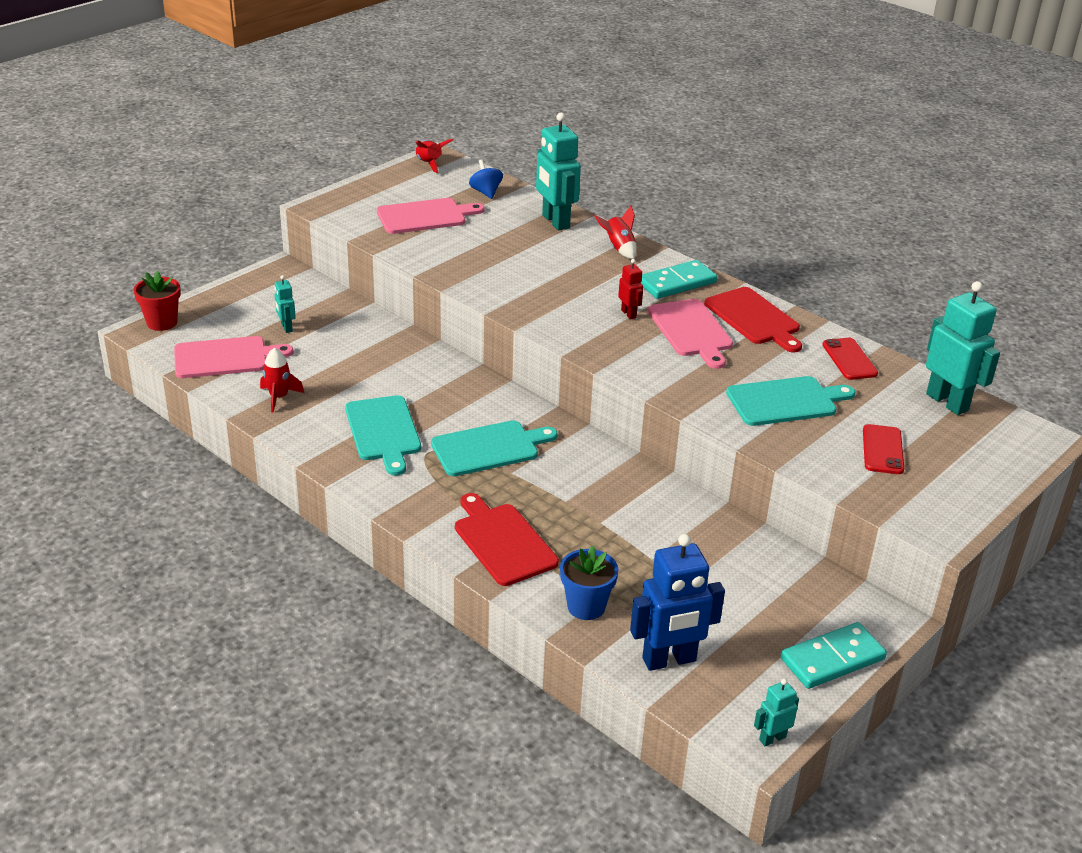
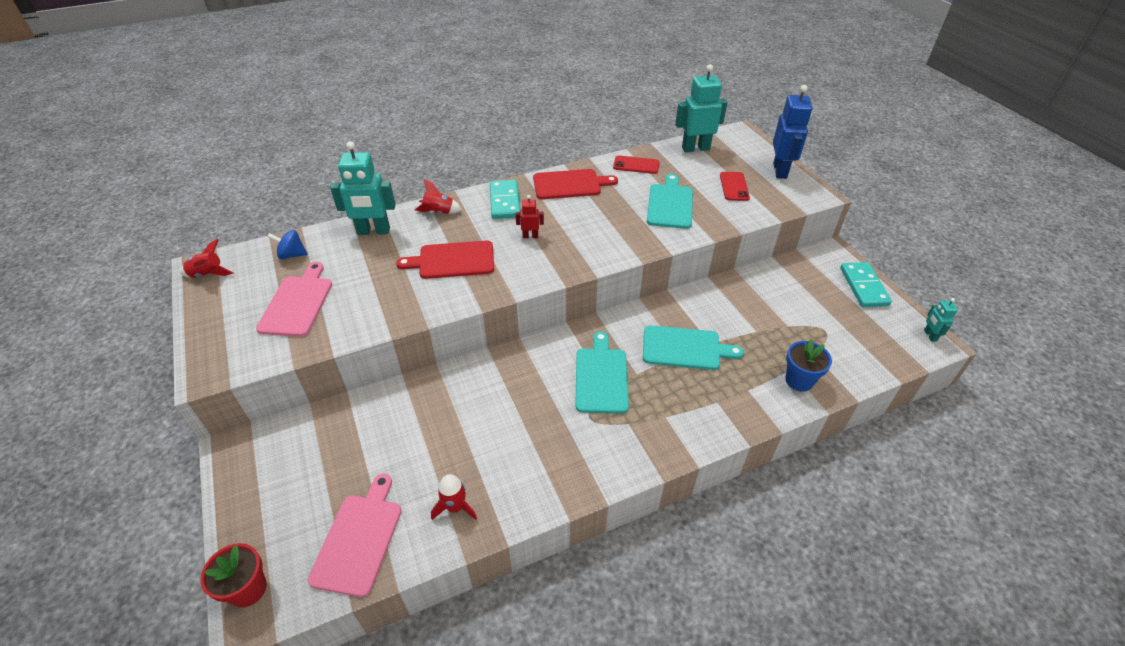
camera: 65 degrees left, 10 degrees up
(286, 327) = (341, 471): turquoise robot -> none
(383, 431) = (548, 439): turquoise cutting board -> turquoise cutting board (685, 348)
(503, 541) = (717, 404): red cutting board -> red cutting board (452, 260)
(669, 660) = (858, 357): blue robot -> blue robot (780, 171)
(691, 331) = (569, 215): pink cutting board -> none
(882, 450) = (734, 186): red phone -> red phone turned 60 degrees clockwise

